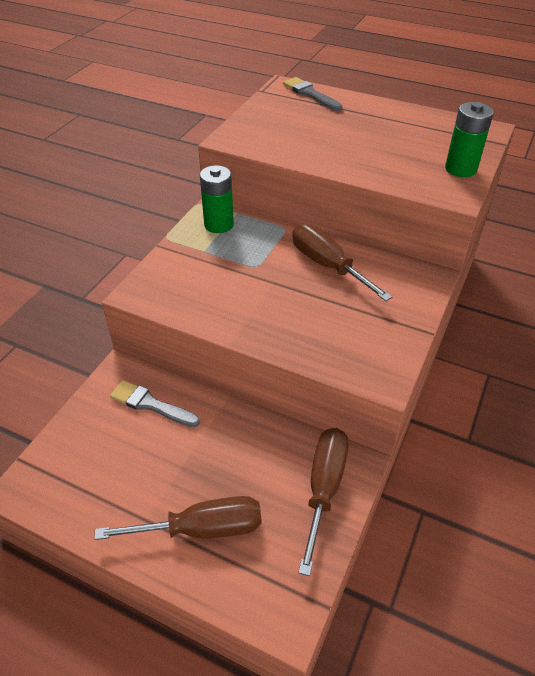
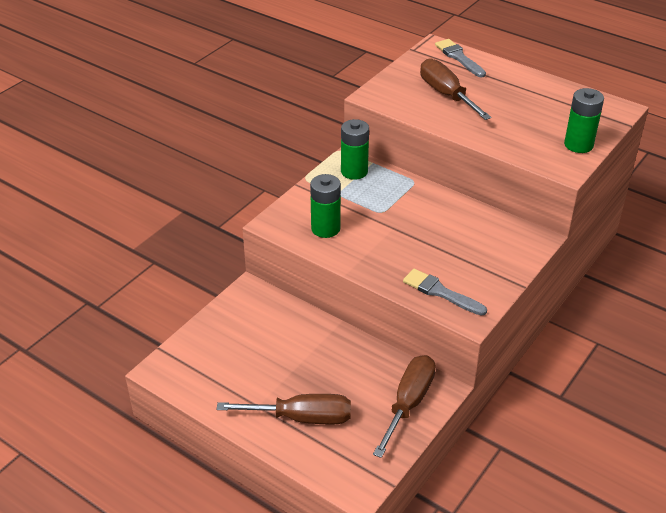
camera: 10 degrees right, 5 degrees down
(151, 404) = (272, 320): grey brush -> grey brush (440, 292)
(197, 292) = (325, 228): none -> green battery
(327, 265) = (445, 219): brown screwdriver -> brown screwdriver (446, 94)

